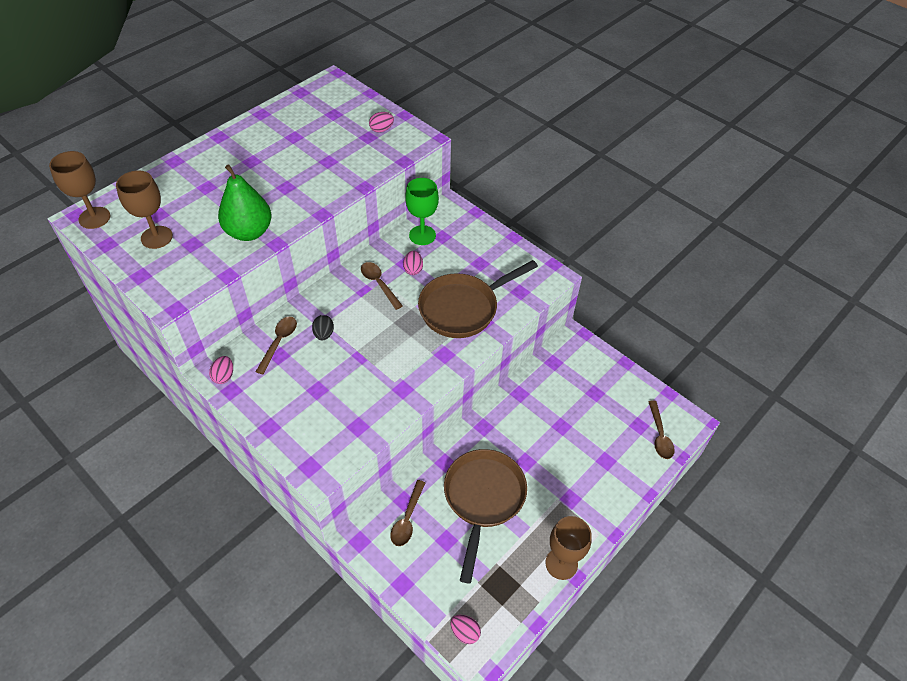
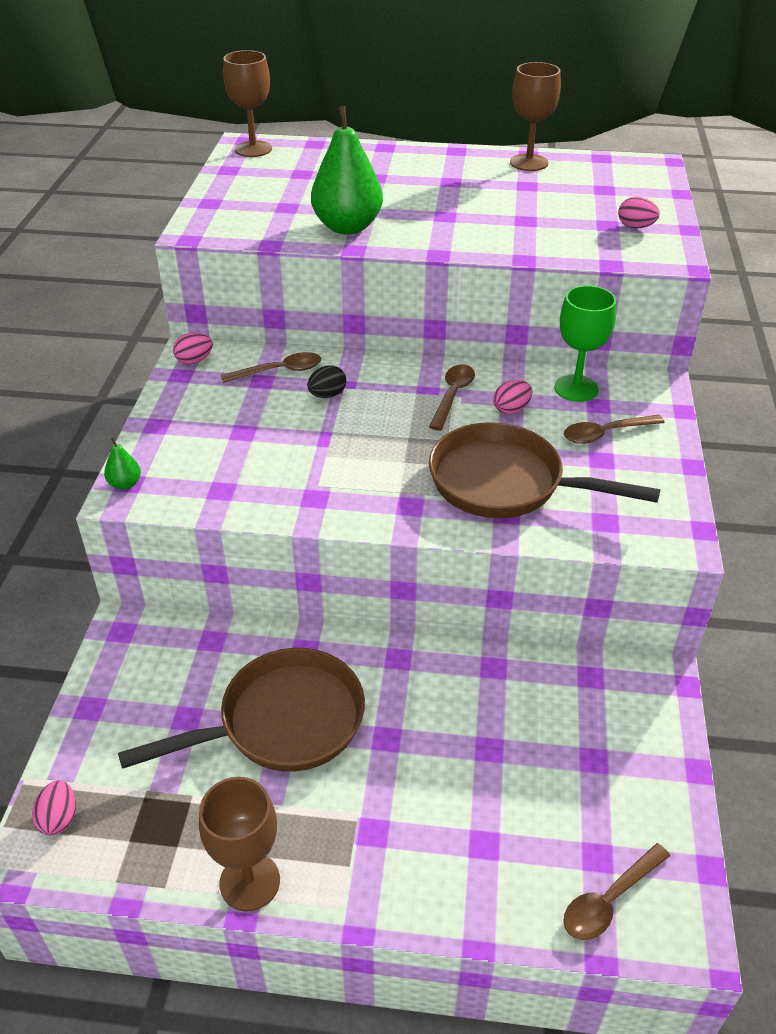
camera: 55 degrees right, 10 degrees down
(156, 237) = (270, 186): brown goblet -> brown goblet (529, 163)
(309, 469) = (125, 484): none -> green pear
(407, 519) = (188, 659): brown spoon -> brown spoon (606, 434)

